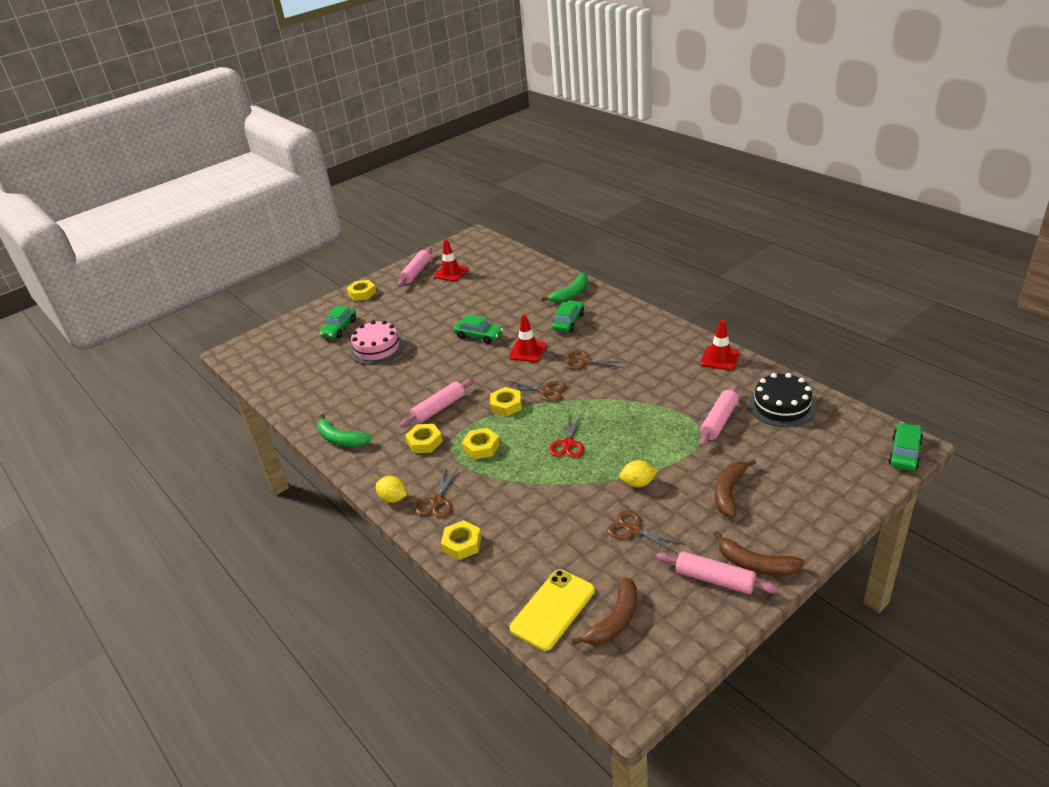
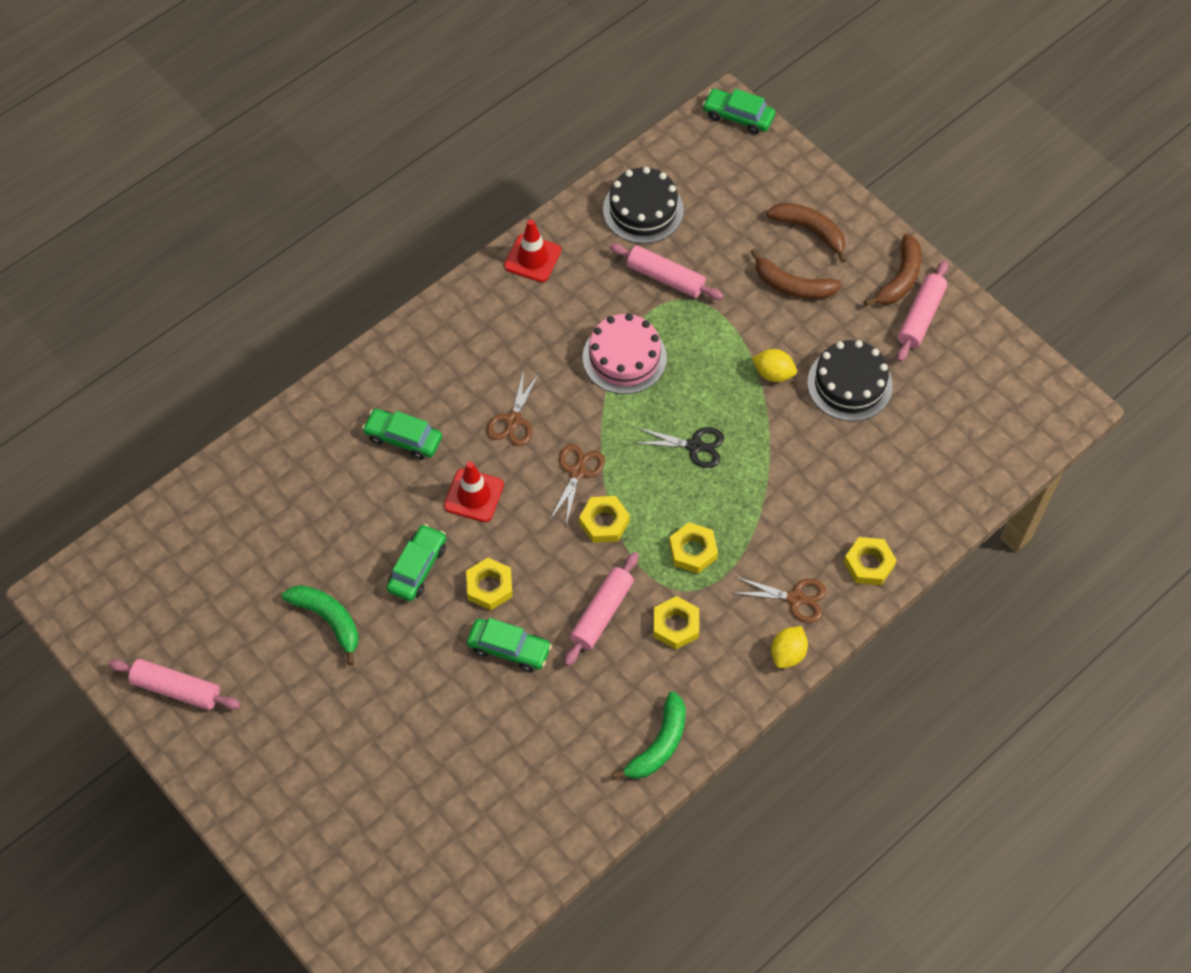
camera: 95 degrees left, 25 degrees up
(339, 328) = (348, 803): green car -> green car (509, 648)
(362, 293) = (231, 781): yellow nut -> yellow nut (489, 587)
(377, 348) = (424, 726): pink cake -> pink cake (624, 357)
(439, 408) = (601, 613): pink rolling pin -> pink rolling pin turned 75 degrees clockwise
(451, 273) = (196, 626): red traffic cone -> none
(553, 609) = (964, 467): yellow phone -> none
(568, 443) = (694, 446): red scissors -> black scissors
(571, 294) = (319, 432): green banana -> green banana (328, 619)
(614, 620) = (976, 410): brown banana -> brown banana (810, 230)
(634, 530) = (849, 384): brown scissors -> black cake
(638, 483) = (773, 373): yellow lemon -> yellow lemon turned 60 degrees counterclockwise

